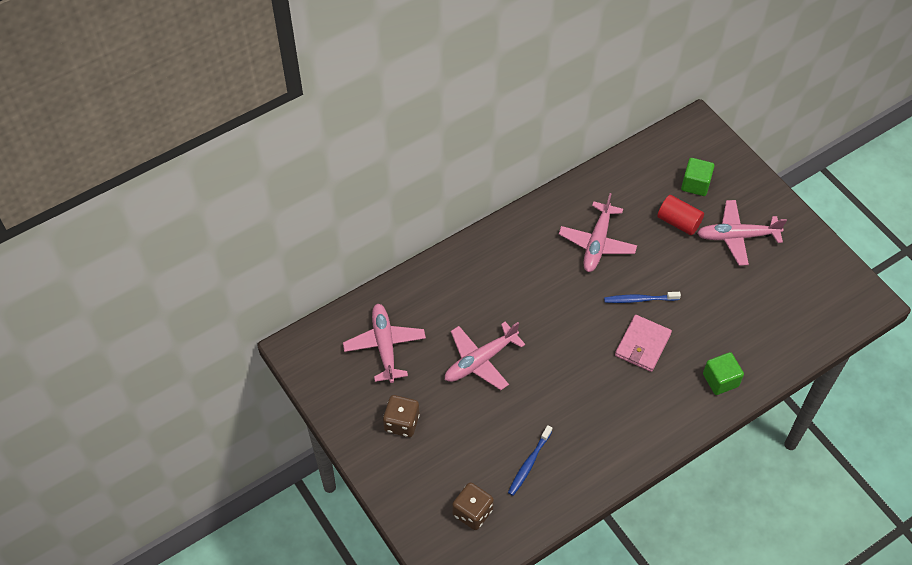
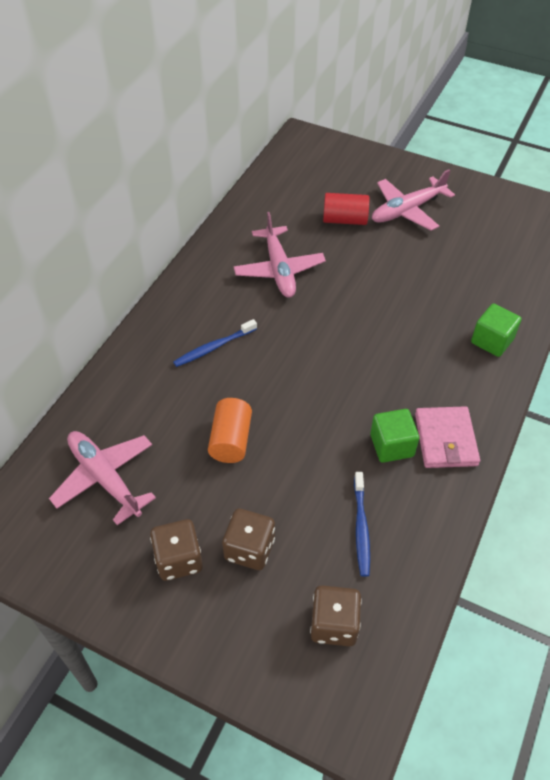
camera: 30 degrees left, 5 degrees down
(449, 439) = (249, 549): none -> brown dice
(480, 360) = (231, 440): pink plane -> orange cylinder
(639, 299) = (358, 302): blue toothbrush -> blue toothbrush (214, 347)
(642, 345) = (392, 343): pink wallet -> pink wallet (445, 439)
(695, 184) = (337, 183): green cube -> green cube (392, 445)

